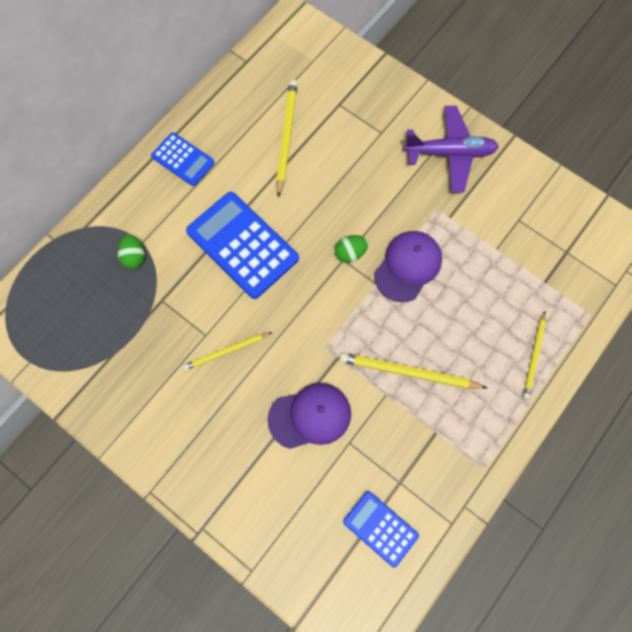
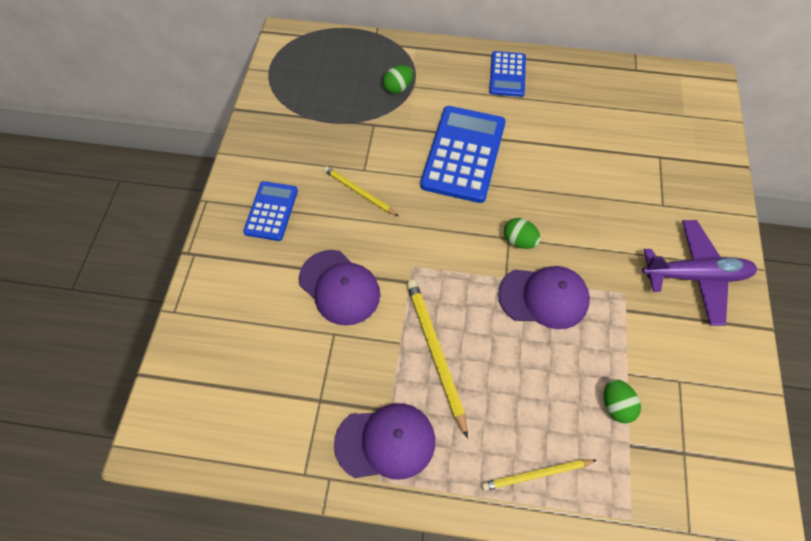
camera: 60 degrees right, 10 degrees down
(286, 137) = (590, 134): yellow pencil -> none
(380, 528) = (265, 405): blue calculator -> blue calculator (271, 211)
(450, 153) = (695, 276): purple plane -> purple plane turned 60 degrees counterclockwise
(458, 448) = (385, 442): none -> purple cap
(514, 272) = (616, 405): none -> green egg

